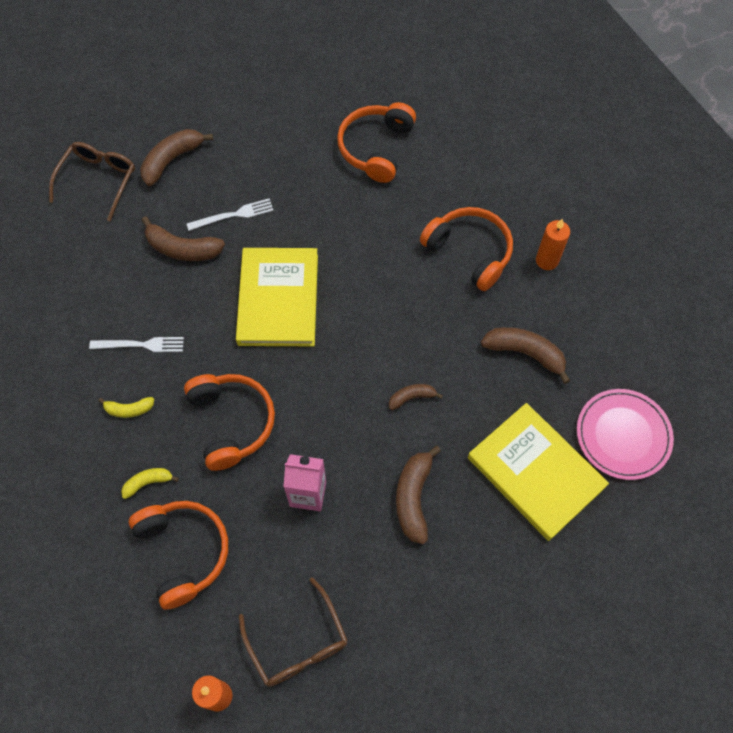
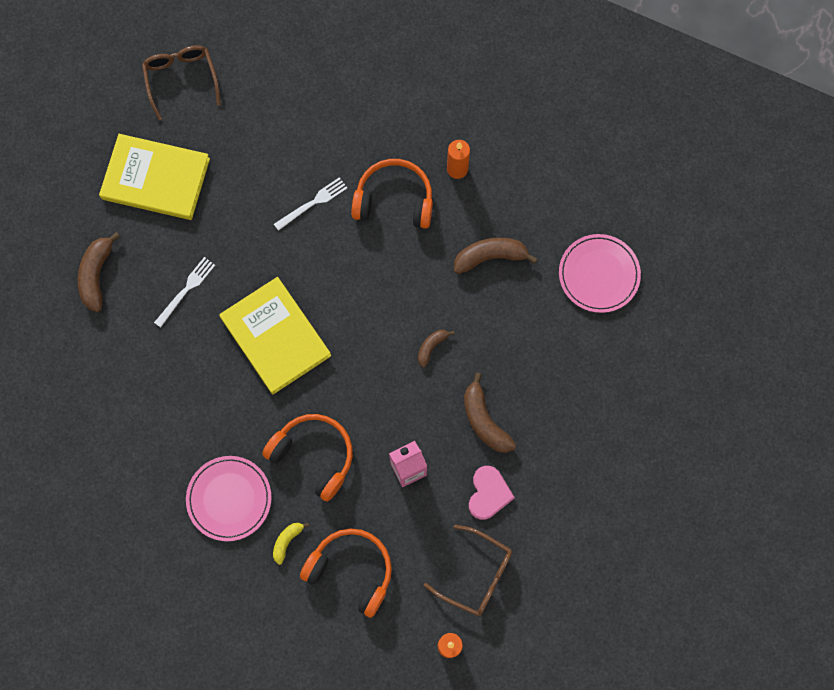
camera: 35 degrees left, 10 degrees up
(98, 180) = (50, 333): brown glasses -> brown glasses (181, 79)
(129, 409) = (229, 499): yellow banana -> pink plate
(140, 345) = (197, 444): white fork -> white fork (312, 203)
(182, 249) = (167, 345): brown banana -> none
(367, 571) = (488, 493): none -> pink heart
(376, 148) = (258, 155): orange headphones -> none
(535, 472) = (556, 344): yellow book -> yellow book (156, 179)

